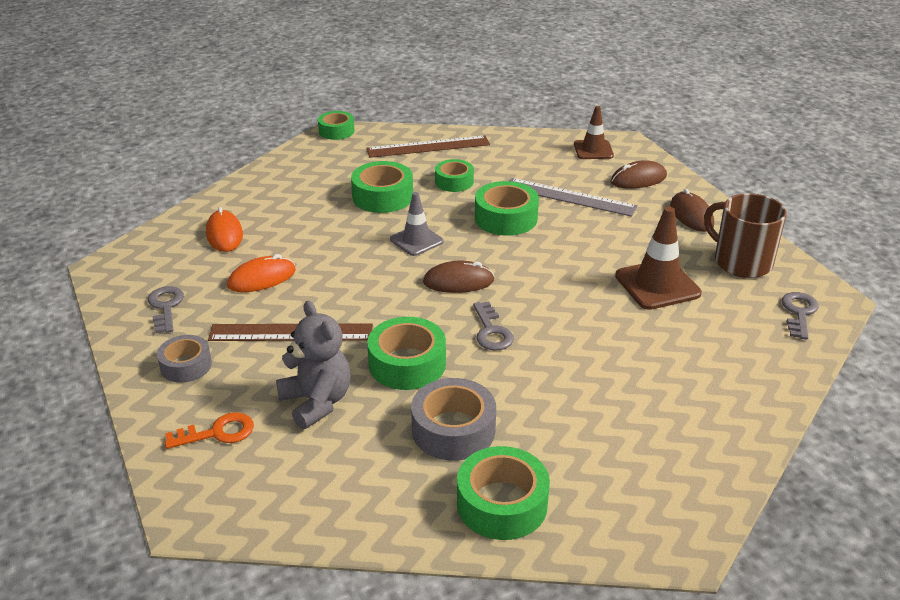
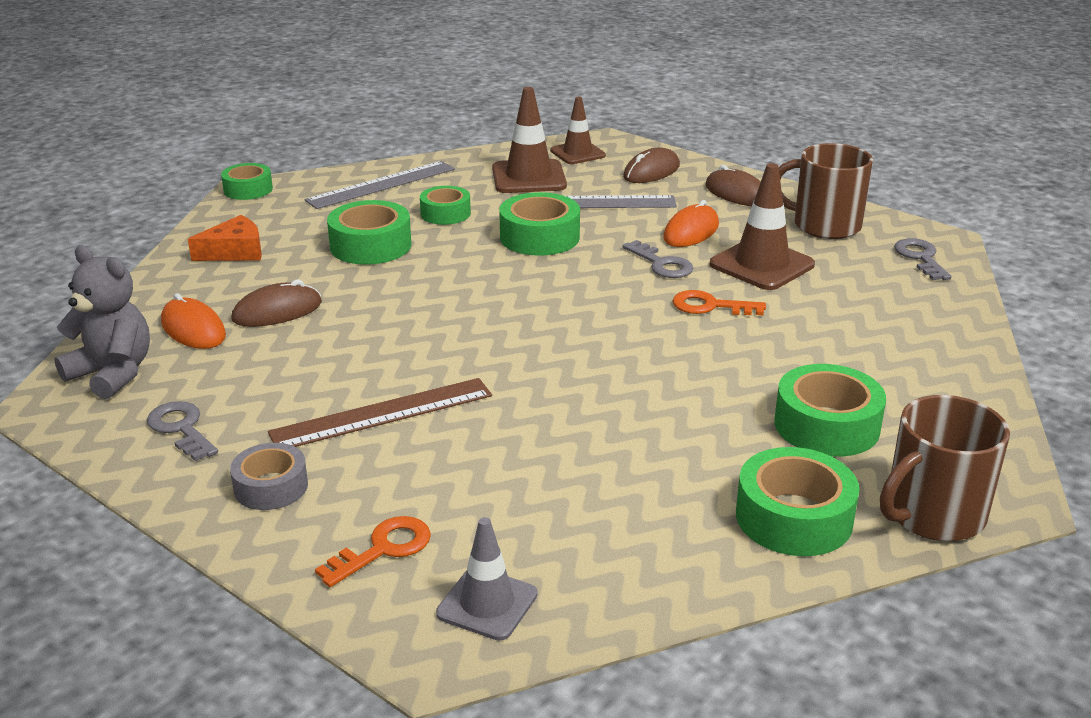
camera: 25 degrees left, 5 degrees down
(262, 278) = (289, 365): orange mouse -> orange mouse (691, 231)
(292, 180) = (235, 251): none -> orange cheese
(317, 402) = (483, 479): grey teddy bear -> grey teddy bear (113, 374)
(407, 364) = (558, 409): green tape -> green tape (826, 425)
(416, 240) = (454, 281): grey traffic cone -> grey traffic cone (487, 604)
(428, 147) = (381, 184): brown ruler -> grey ruler
(453, 430) = (673, 461): grey tape -> none
(458, 281) = (542, 311): brown mouse -> brown mouse (277, 311)
(491, 331) = (626, 352): grey key -> grey key (662, 264)
(538, 164) = (528, 177): none -> brown traffic cone
(586, 310) = (710, 306): none -> orange key
(609, 538) = (933, 514): none -> brown mug

